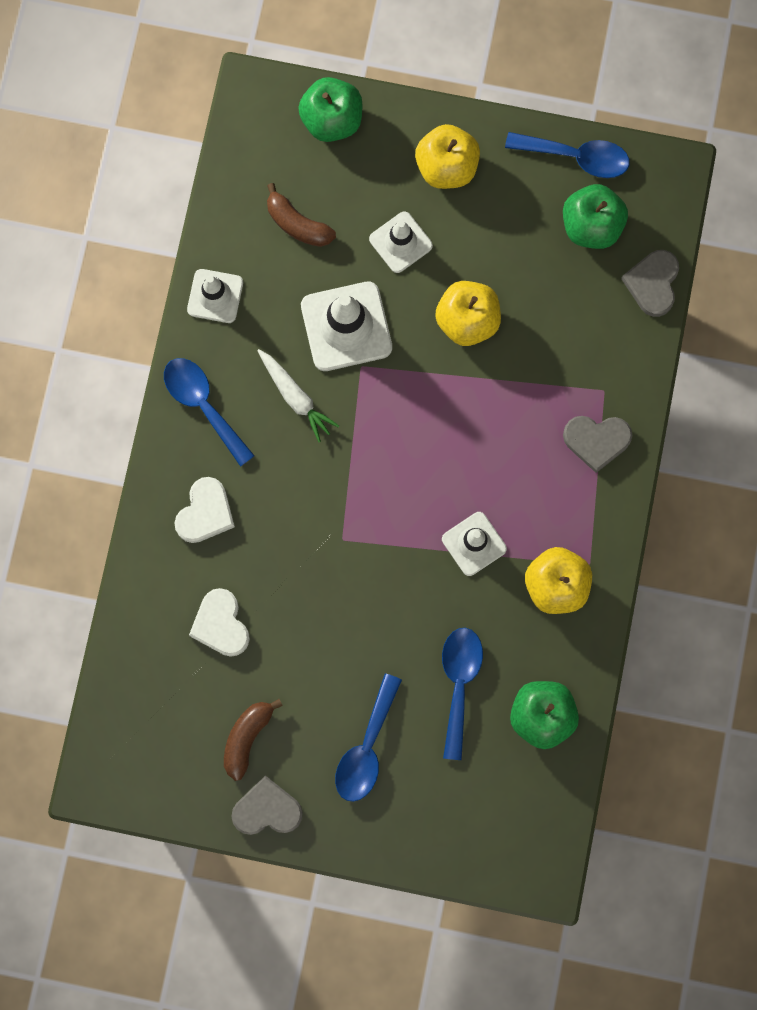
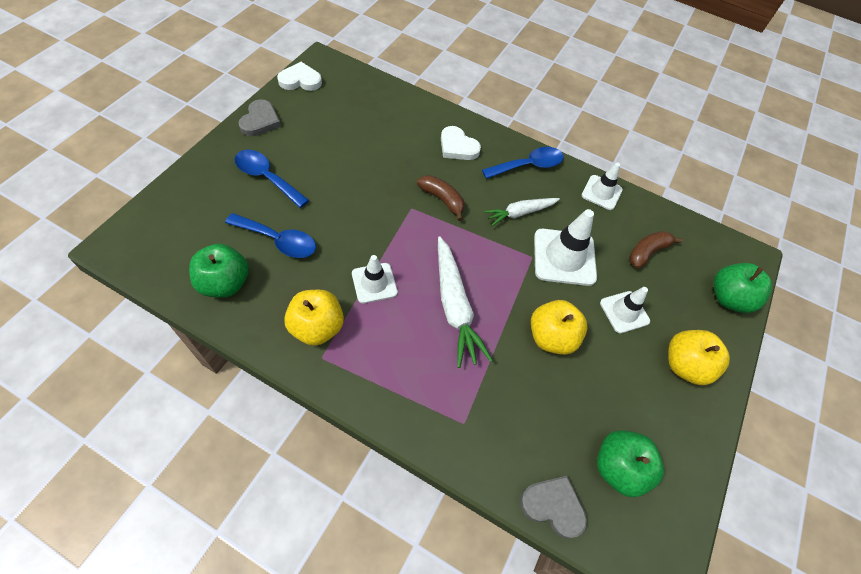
camera: 100 degrees right, 20 degrees down
(221, 624) = (384, 133): white heart -> white heart (300, 80)
(247, 737) = (309, 125): brown banana -> brown banana (442, 200)
(469, 440) = (454, 306): none -> white carrot
(576, 157) = (687, 478): blue spoon -> none
(596, 441) = (422, 401): grey heart -> none

